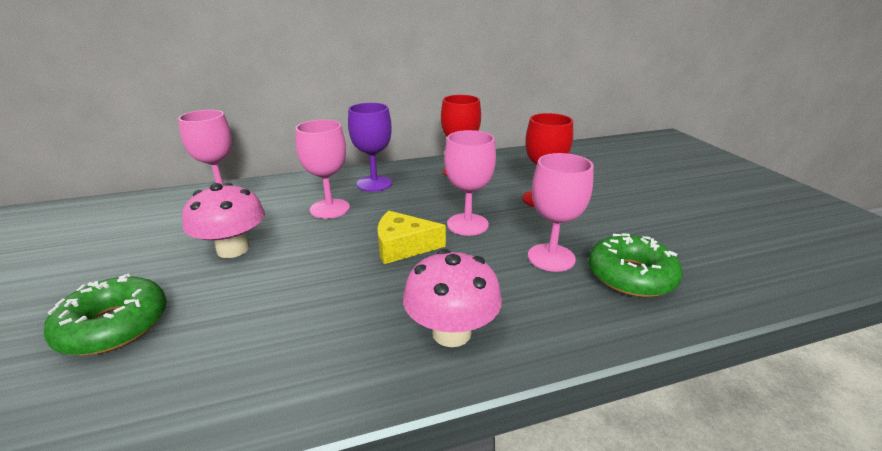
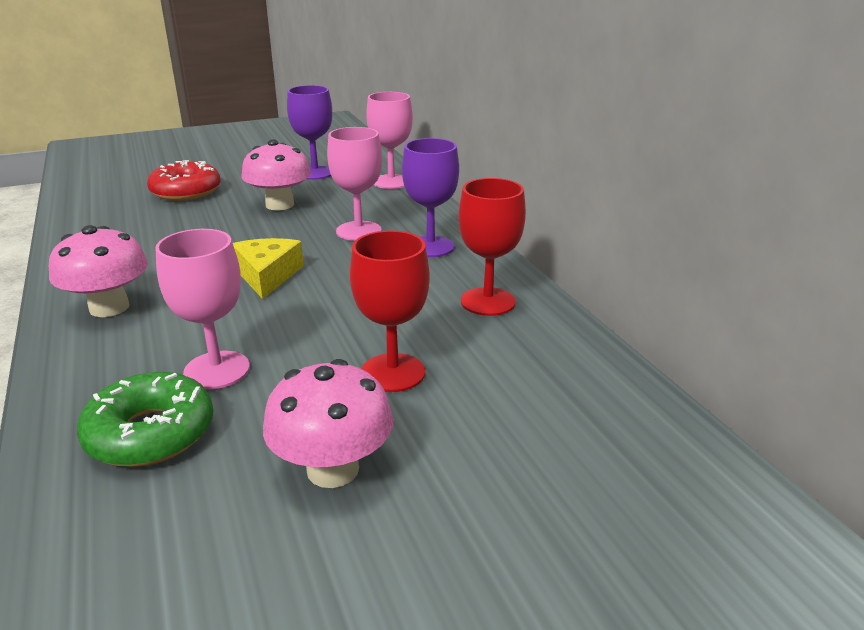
camera: 85 degrees right, 0 degrees up
(114, 326) = (186, 191): green donut -> red donut
(150, 232) = (315, 173): none -> purple goblet
(467, 224) = (313, 311): pink goblet -> none
(632, 215) = (333, 469): none -> pink mushroom

